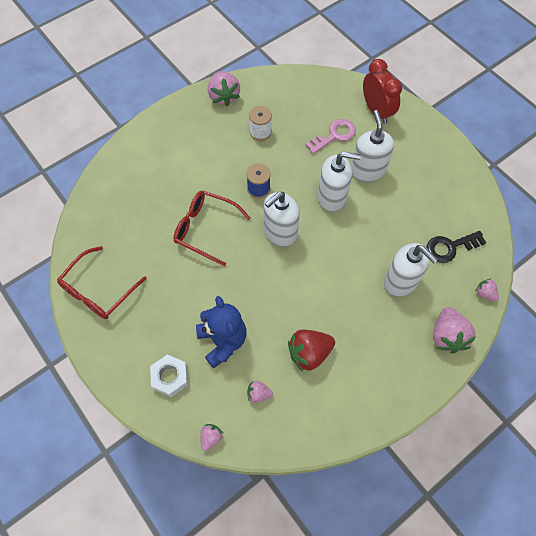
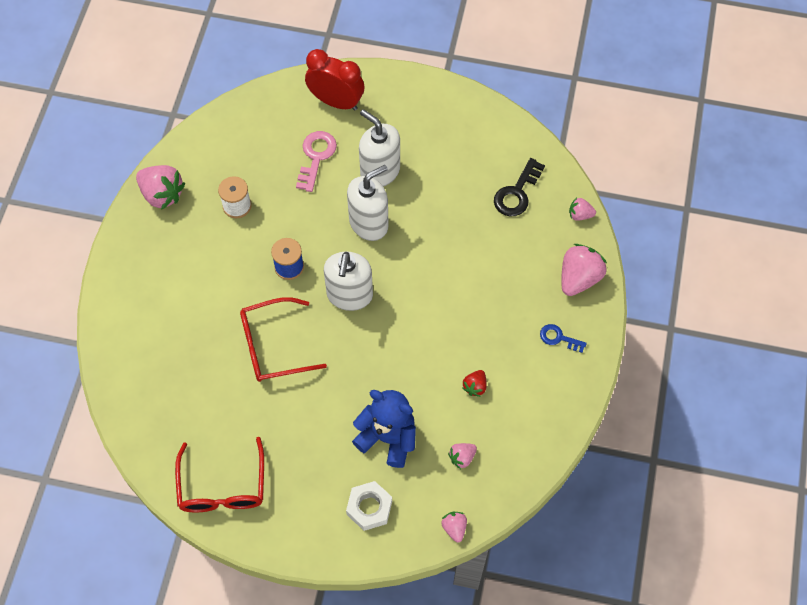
camera: 40 degrees left, 0 degrees up
(309, 353) = (475, 386): red strawberry -> red strawberry, size x0.53
(397, 366) = (559, 338): none -> blue key
(401, 281) = (500, 258): white soap dispenser -> none
(447, 336) = (579, 278): pink strawberry -> pink strawberry turned 105 degrees counterclockwise

